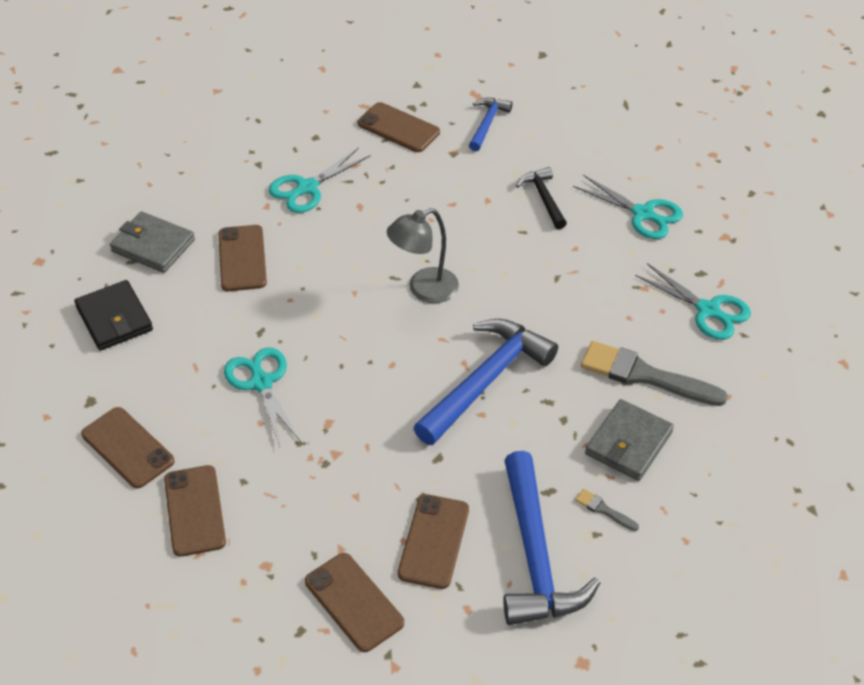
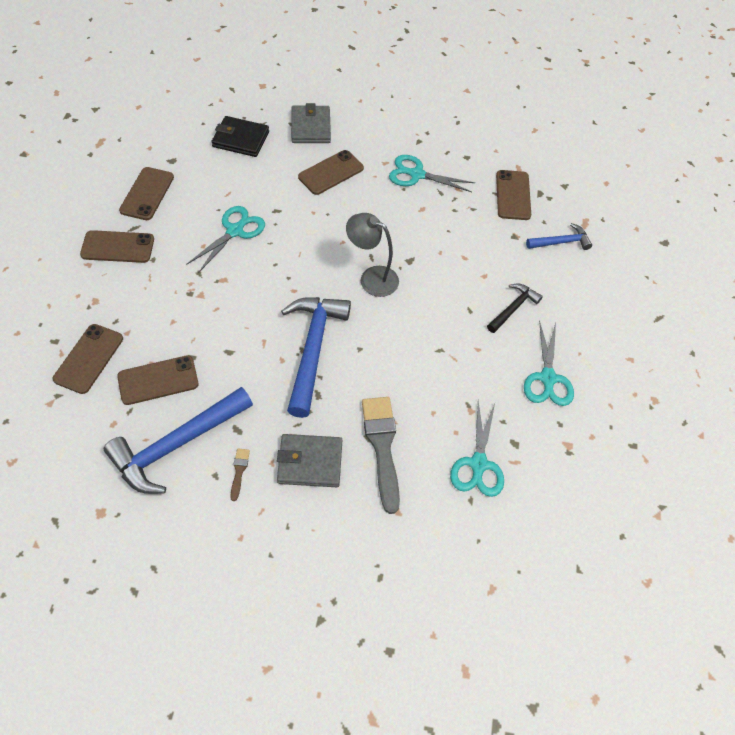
camera: 55 degrees right, 10 degrees up
(114, 318) = (241, 139): black wallet -> black wallet turned 75 degrees clockwise
(194, 511) = (118, 247): brown phone -> brown phone turned 45 degrees clockwise
(486, 381) = (313, 349): blue hammer -> blue hammer turned 90 degrees counterclockwise
(604, 510) = (239, 471): grey brush -> brown brush

